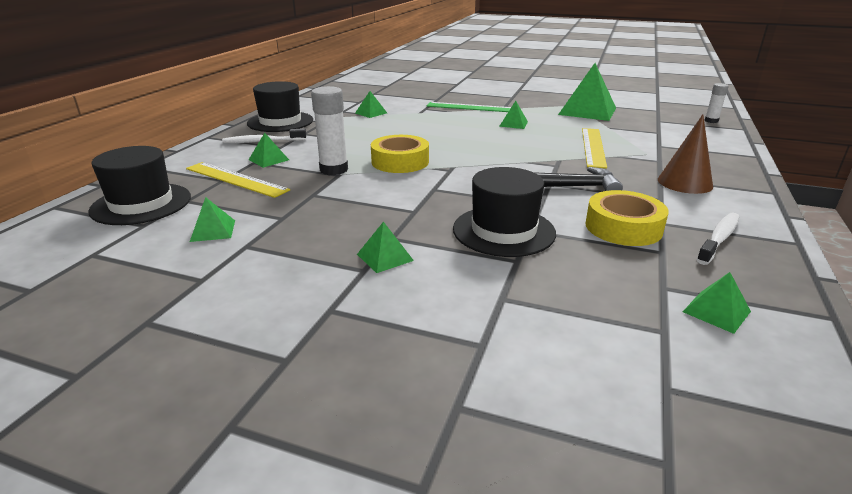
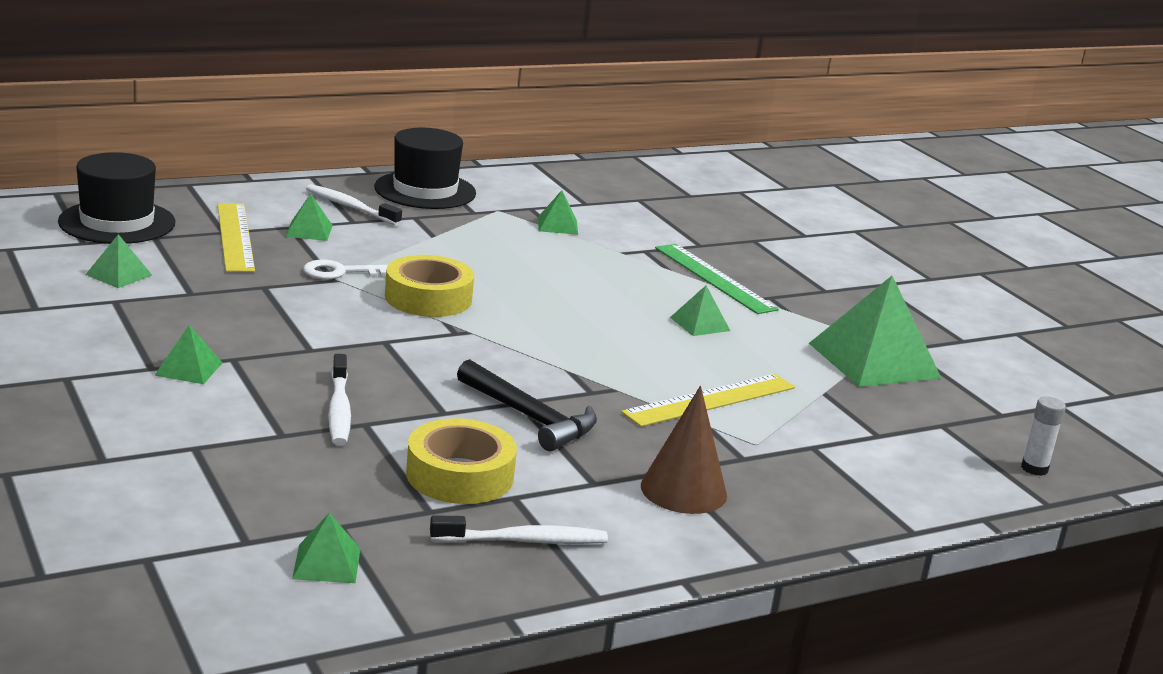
camera: 40 degrees right, 5 degrees down
(334, 169) = (342, 272): white glue stick -> white key
(503, 231) = (339, 409): black hat -> white toothbrush

